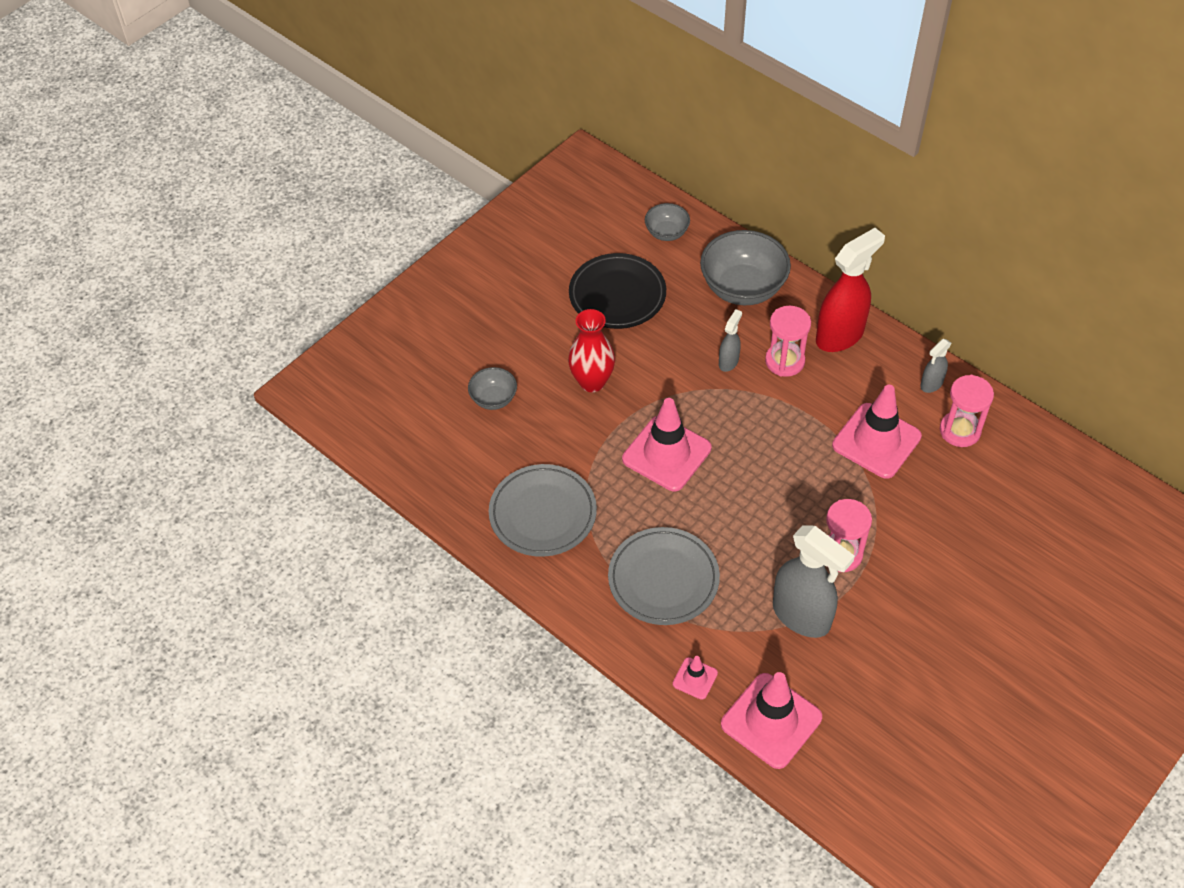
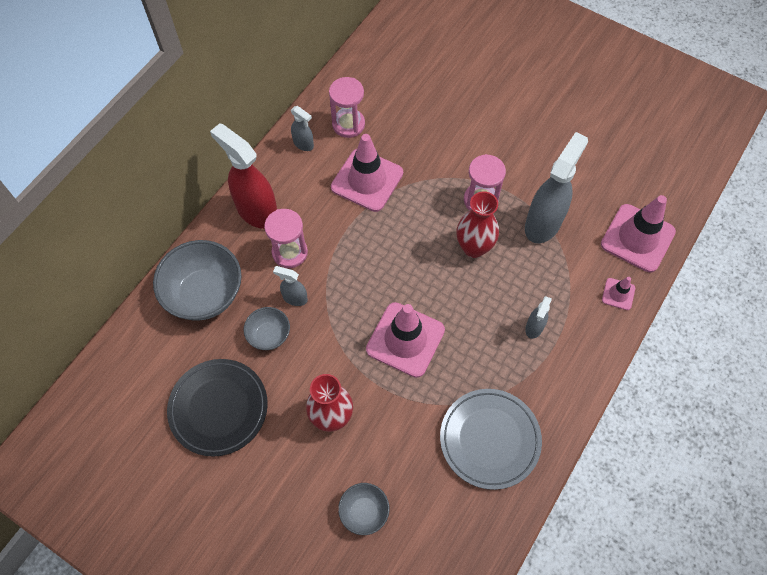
camera: 100 degrees left, 10 degrees up
(663, 579) = (534, 327): grey plate -> grey spray bottle
(666, 233) = (133, 370): grey bowl -> grey bowl (269, 335)
(774, 536) = (474, 247): none -> red vase

